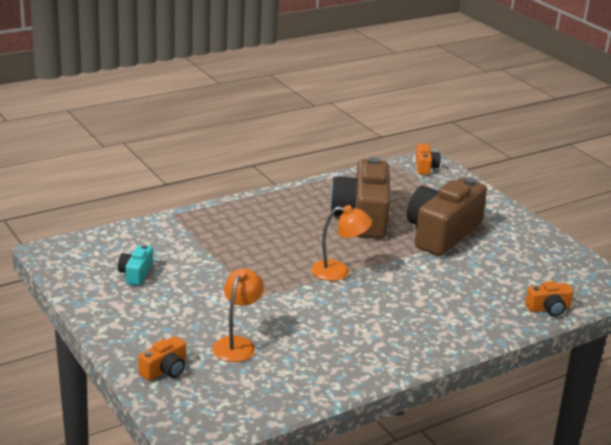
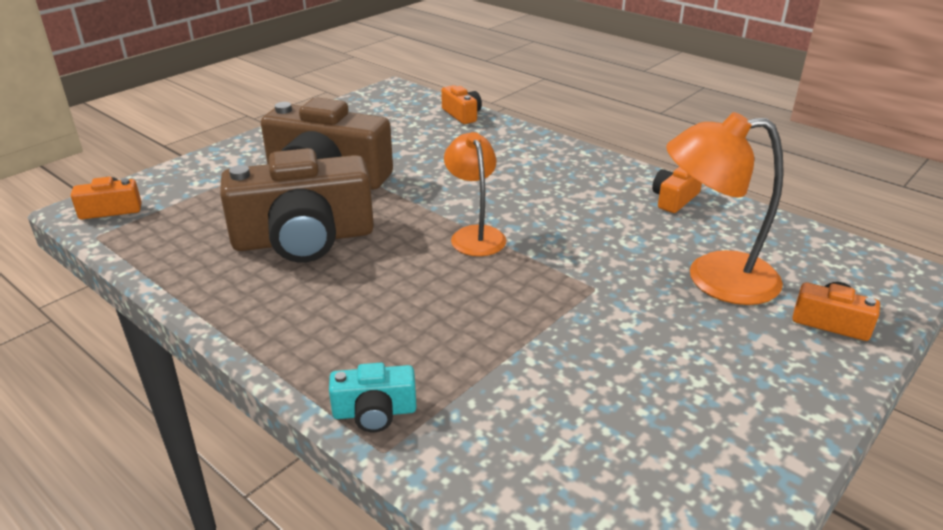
camera: 105 degrees left, 5 degrees up
(136, 273) = (634, 431): turquoise camera -> turquoise camera (374, 412)
(237, 344) = (714, 278): orange lamp -> orange lamp, size x1.50
(349, 367) = (674, 199): none -> orange camera

